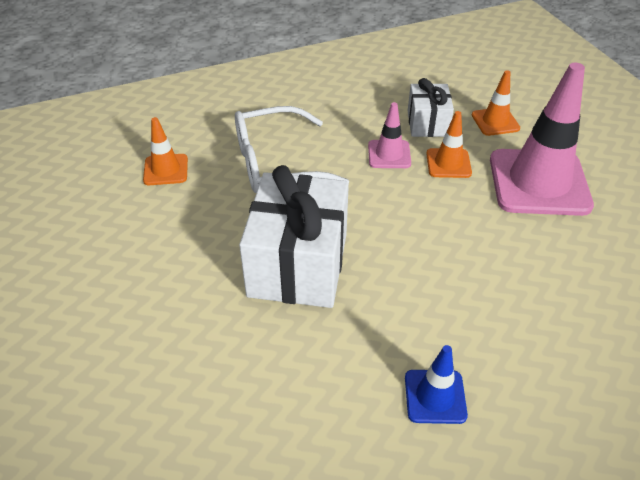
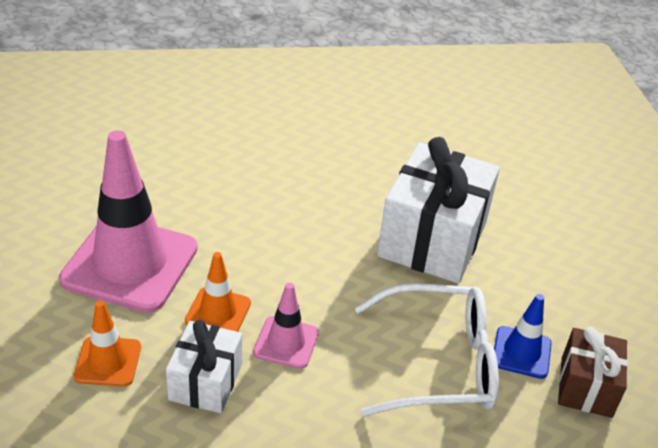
camera: 170 degrees left, 5 degrees down
(166, 170) = (586, 387): orange traffic cone -> brown gift
(435, 396) = (349, 133): blue traffic cone -> blue traffic cone (521, 352)

